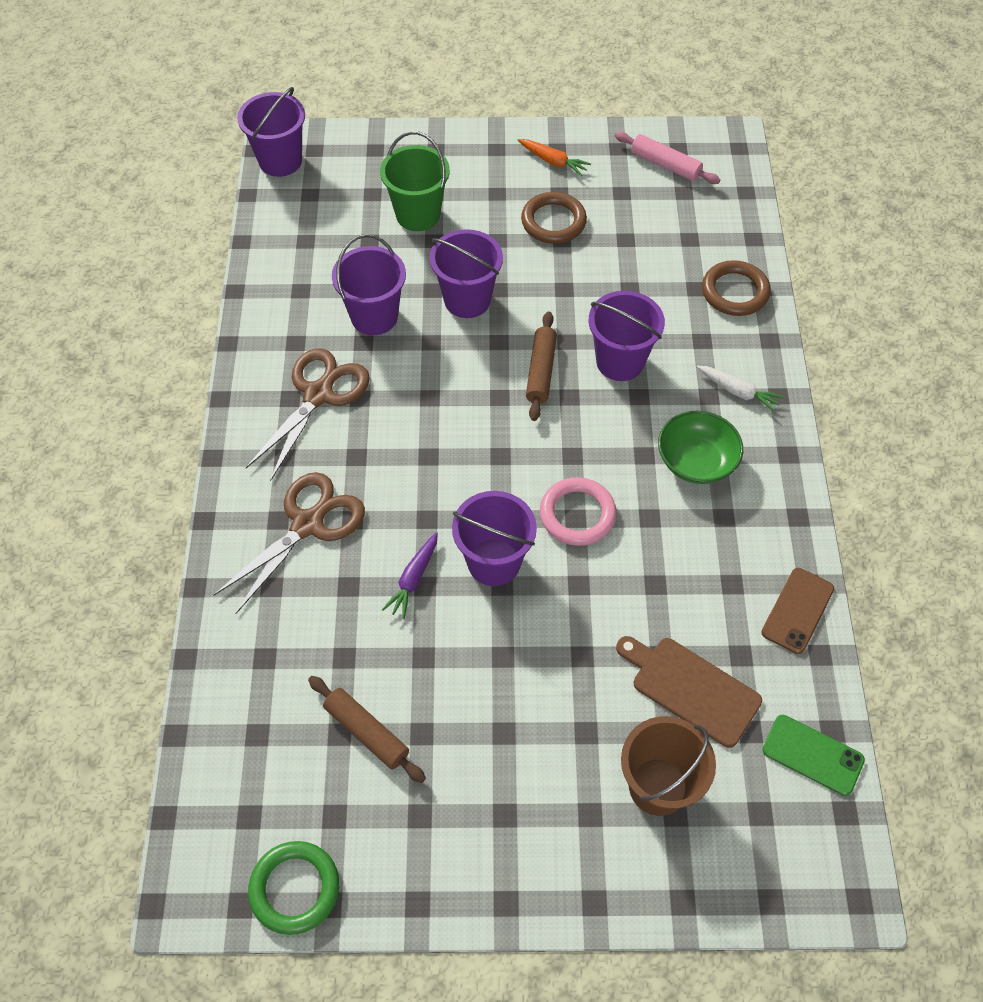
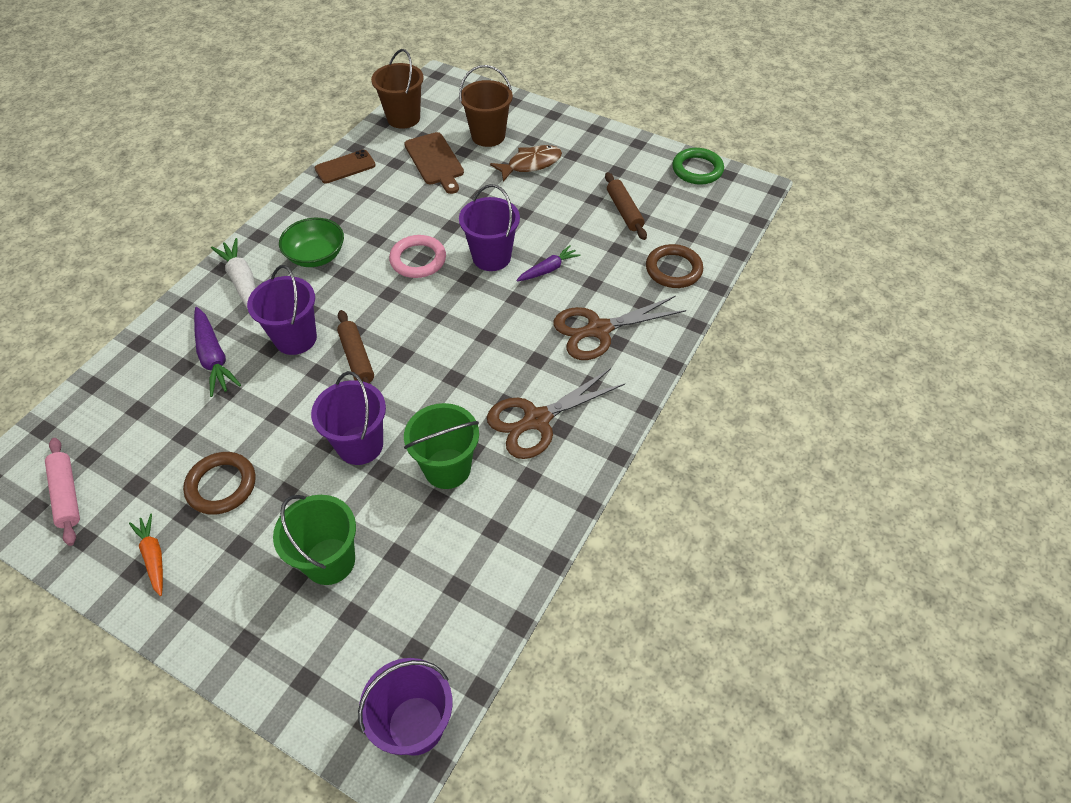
camera: 150 degrees left, 5 degrees down
(374, 316) = (447, 468): purple bucket -> green bucket
(541, 371) = (357, 358): brown rolling pin -> brown rolling pin turned 60 degrees counterclockwise
(553, 758) = (530, 164): none -> brown fish
(676, 308) = (214, 357): none -> purple carrot
(735, 292) = (159, 349): brown ring -> brown ring (673, 269)
(738, 392) = (243, 282): white carrot -> white carrot, size x1.53
(812, 755) = (403, 118): green phone -> brown bucket

